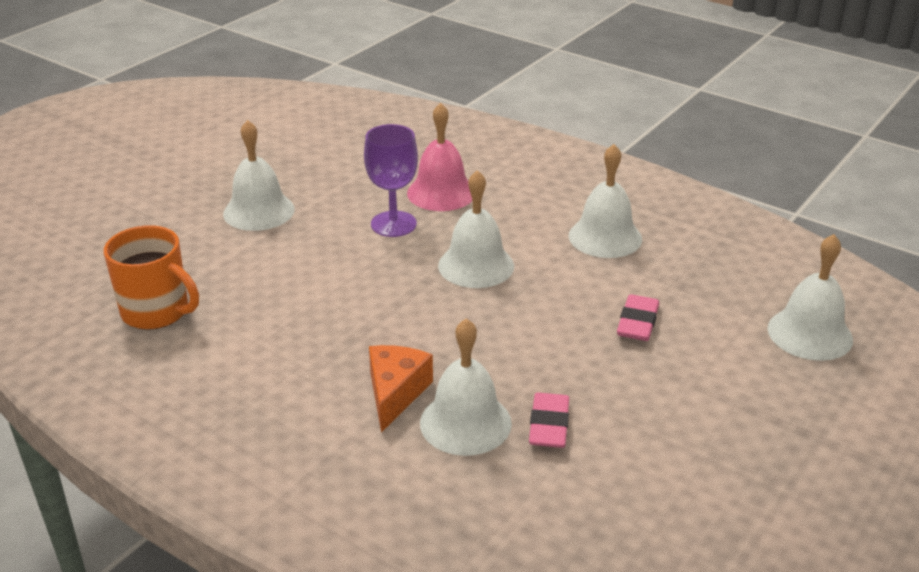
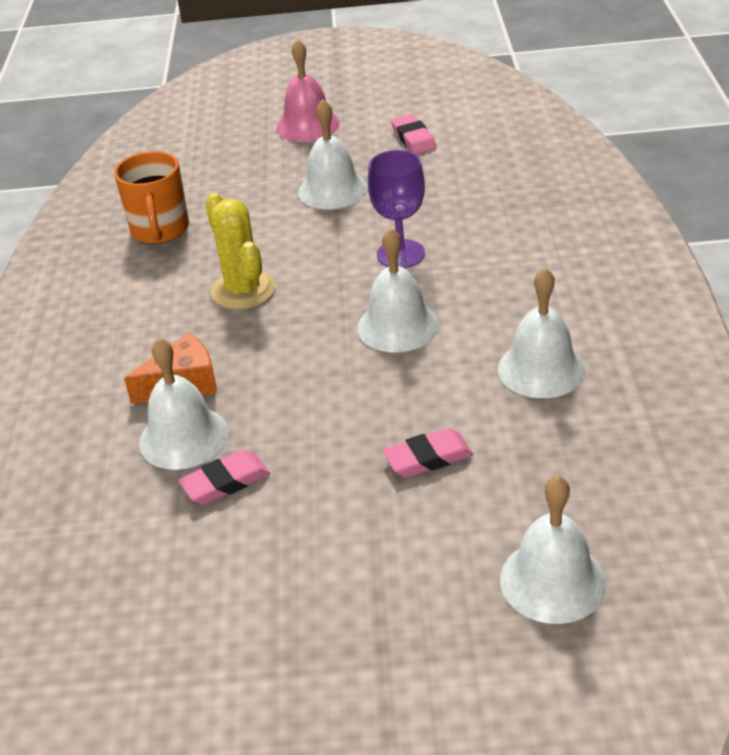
camera: 55 degrees right, 5 degrees up
(259, 151) = (413, 139): none -> pink eraser
(319, 309) = (243, 290): none -> yellow cactus
(441, 192) = (481, 248): pink bell -> pink bell (308, 125)

